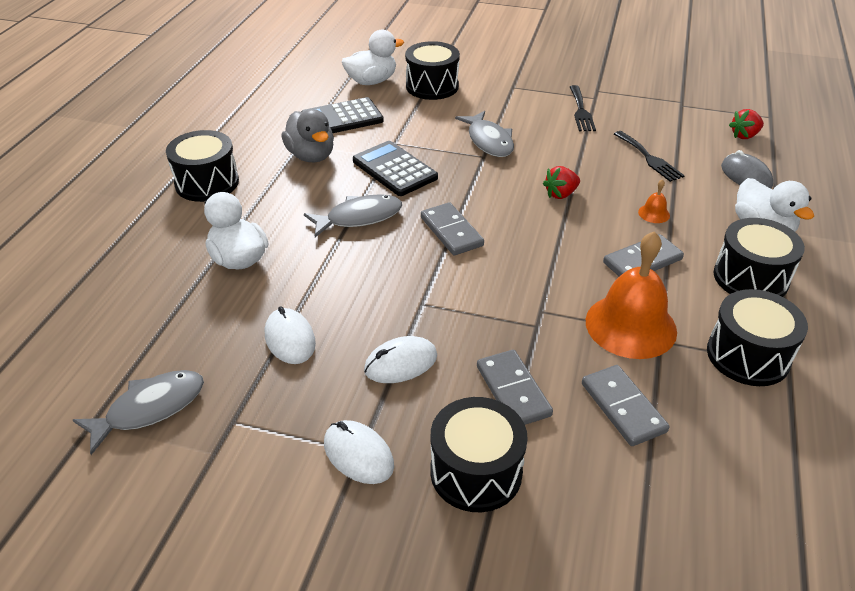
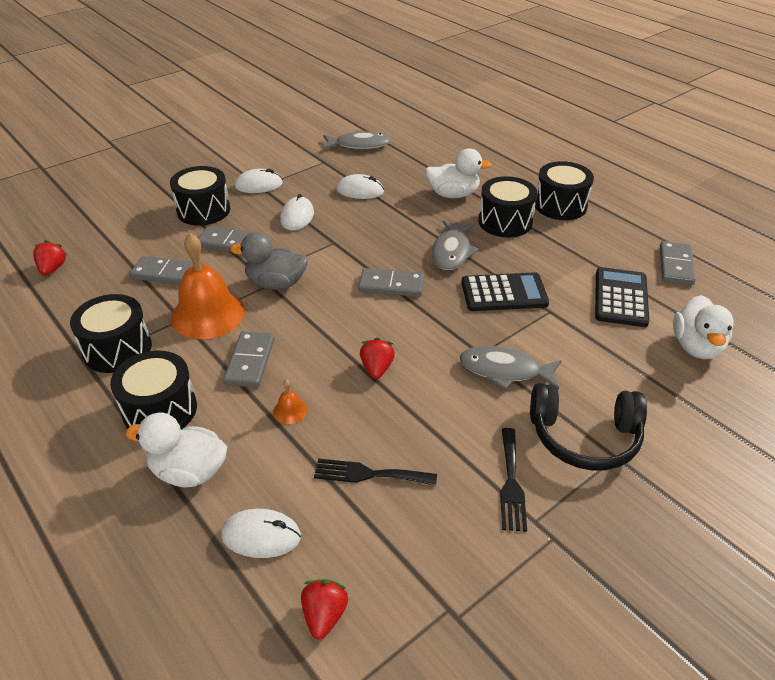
camera: 125 degrees right, 0 degrees up
(150, 409) = (359, 145): grey fish -> grey fish turned 90 degrees counterclockwise
(268, 106) = (675, 265): none -> grey domino
(311, 156) = (563, 260): grey duck -> grey duck (276, 283)
(432, 86) = (657, 386): black drum -> black drum (505, 222)
(511, 99) = (584, 437): none -> black headphones
(581, 111) = (511, 483): black fork -> black fork turned 120 degrees counterclockwise
(746, 176) = (261, 536): grey mouse -> white mouse
(754, 537) = (52, 269): none -> red strawberry

